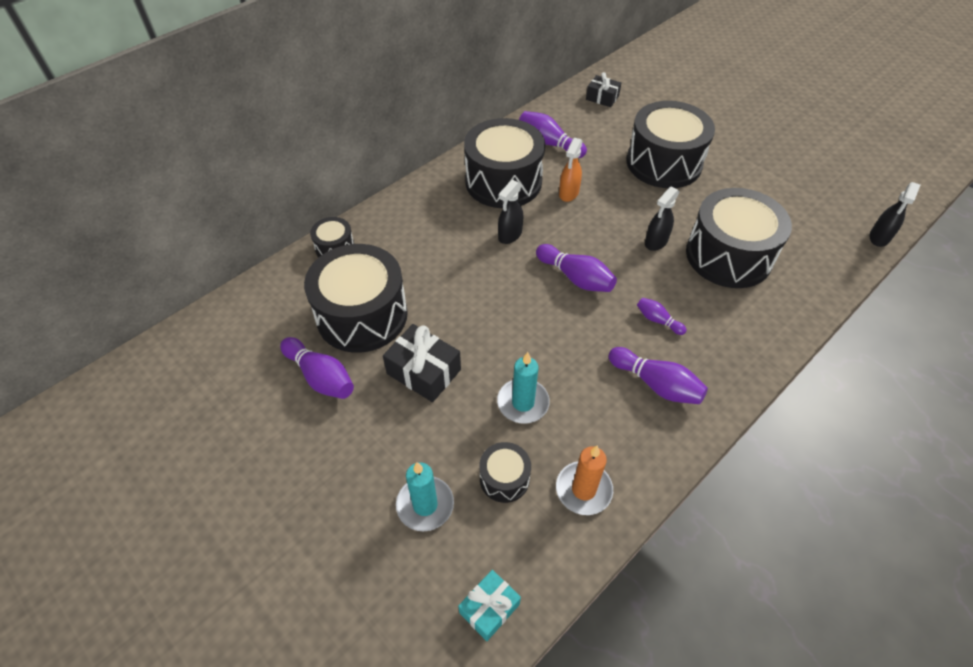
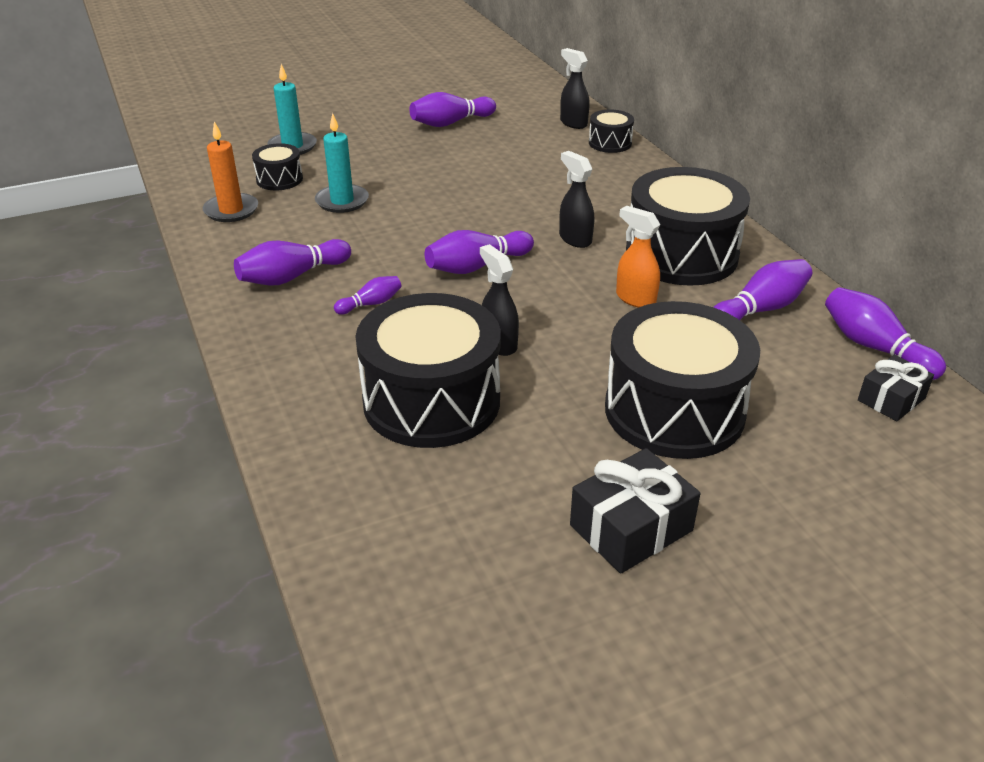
camera: 110 degrees right, 15 degrees down
(362, 315) = (508, 145): black drum -> none
(423, 371) = (418, 163): black gift -> black gift (631, 528)
(489, 608) = (191, 156): turquoise gift -> none
(561, 103) = (874, 347): none -> purple bowling pin
(879, 238) = (351, 611): black spray bottle -> black spray bottle (573, 123)

